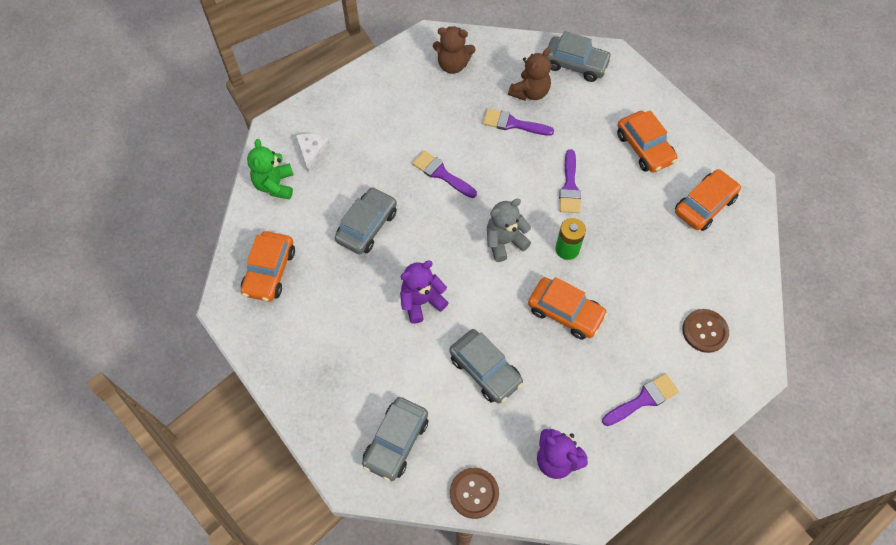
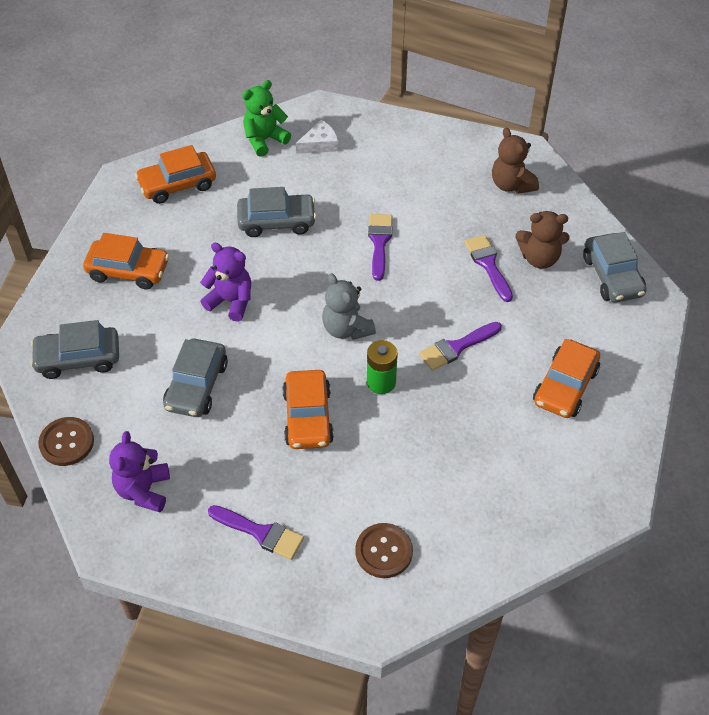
camera: 55 degrees right, 10 degrees down
(504, 242) = (346, 328): grey teddy bear -> grey teddy bear turned 150 degrees counterclockwise
(704, 205) = (542, 476): orange car -> orange car (128, 271)

